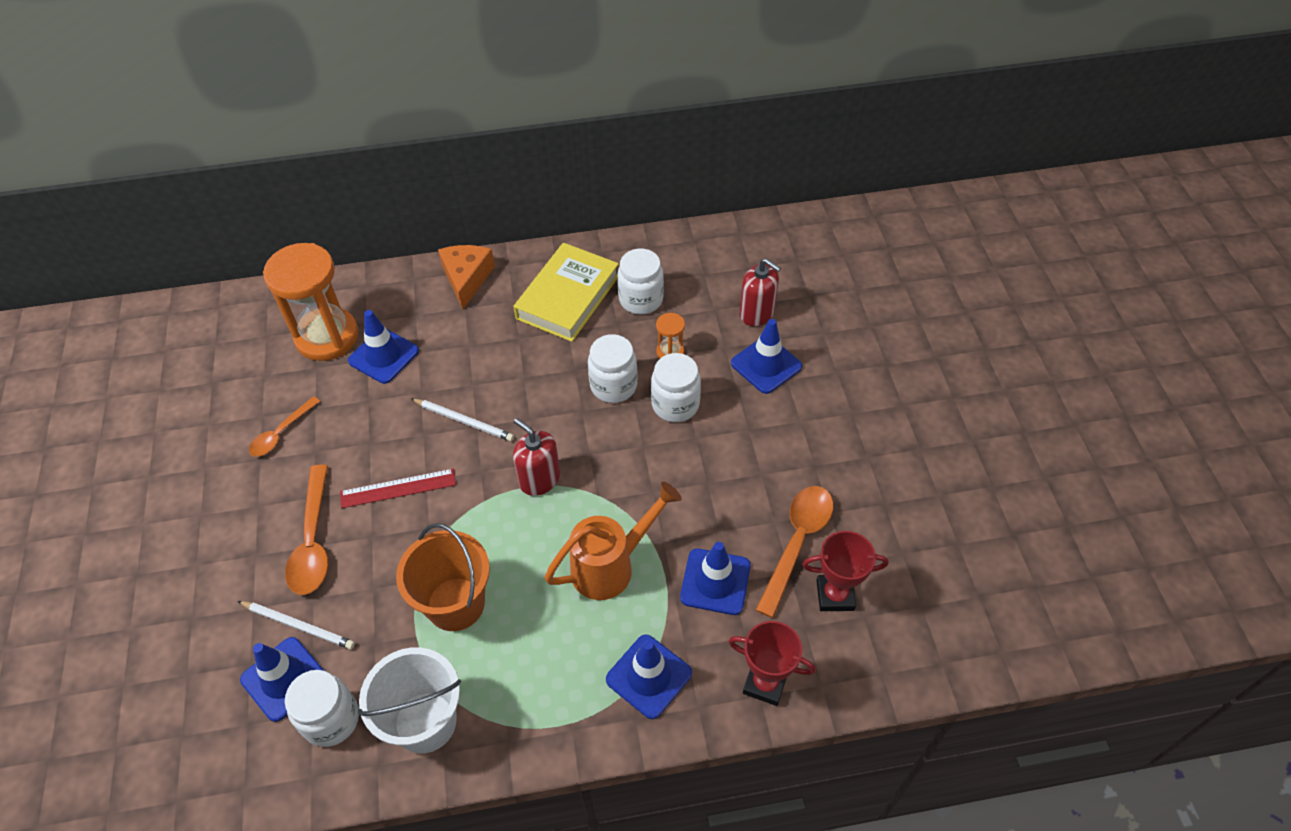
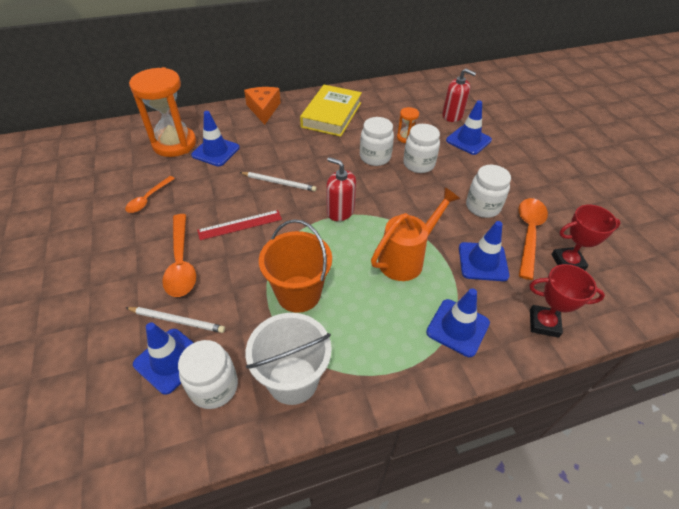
camera: 10 degrees left, 5 degrees down
(641, 299) = (378, 113): white jar -> white jar (482, 207)

